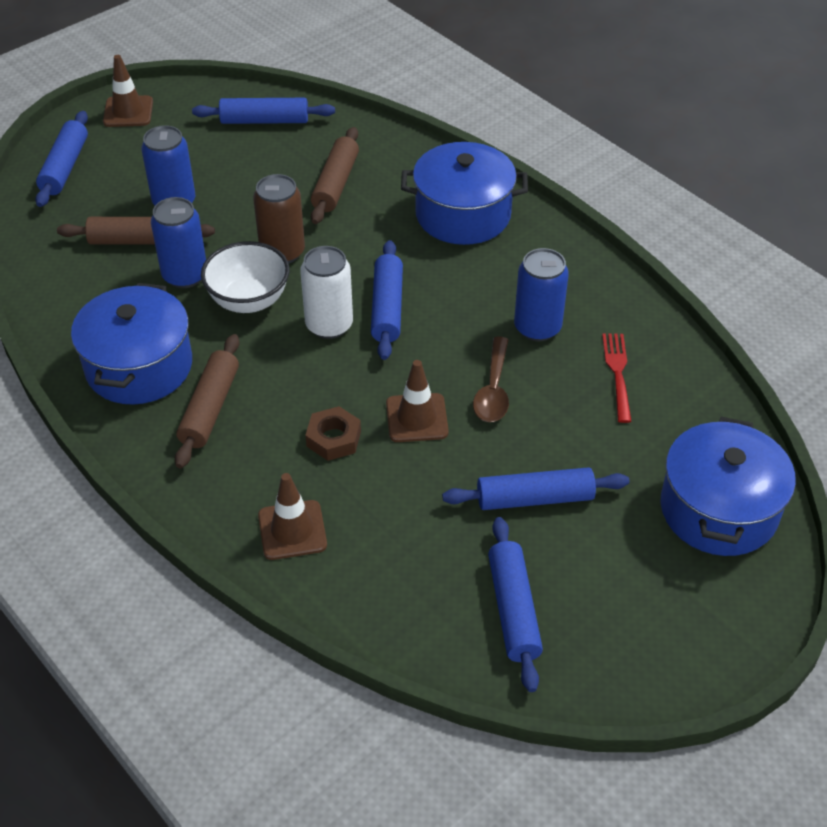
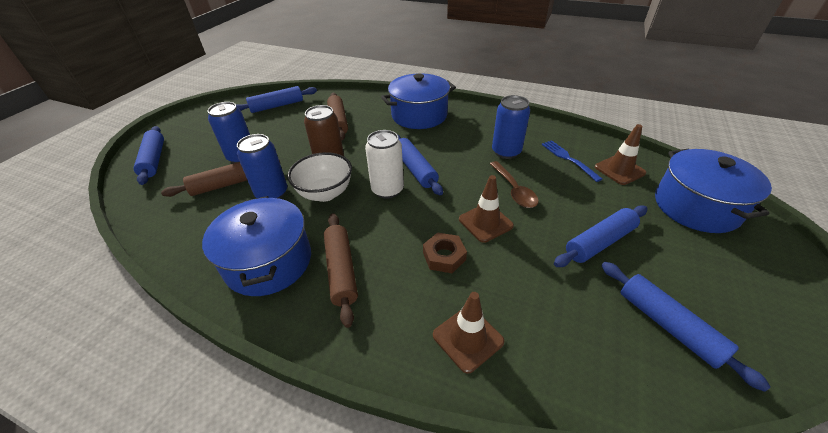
camera: 25 degrees left, 5 degrees down
(128, 112) = (187, 123): brown traffic cone -> brown traffic cone (619, 170)
(618, 374) = (569, 159): red fork -> blue fork

